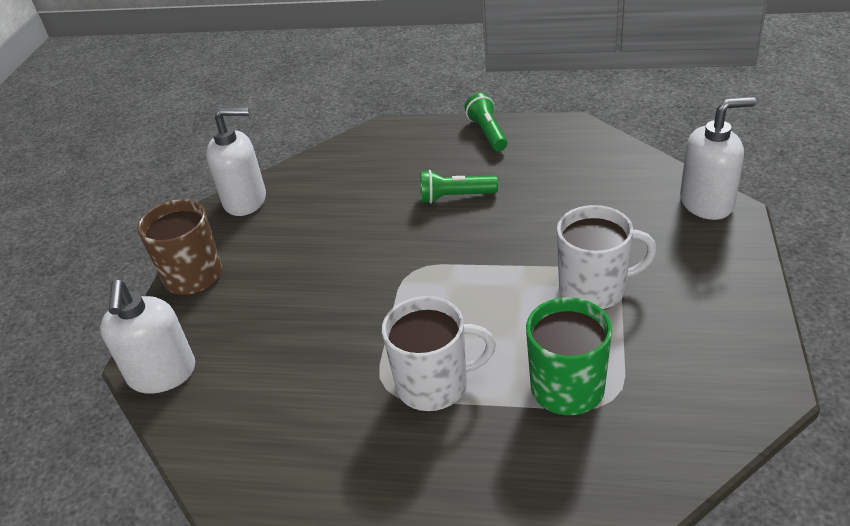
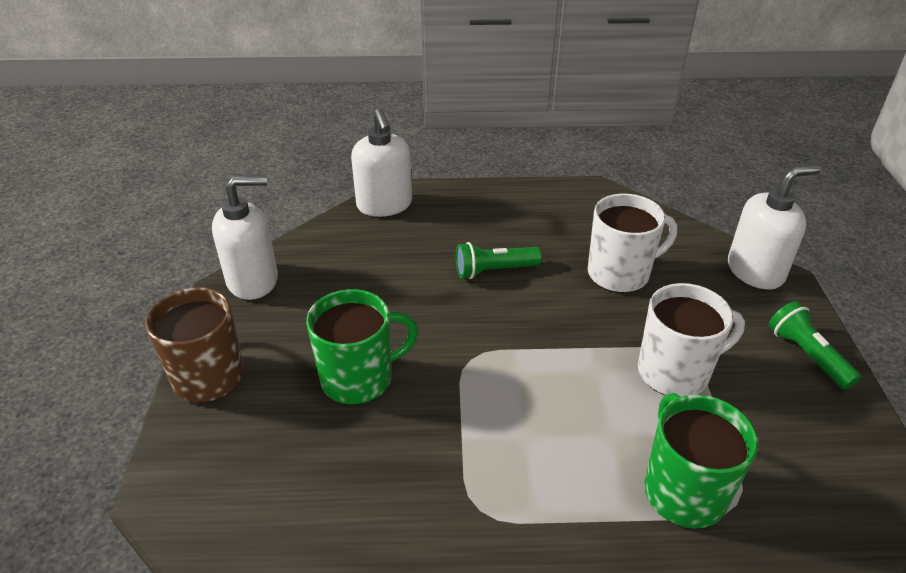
camera: 15 degrees left, 0 degrees up
(162, 374) = (194, 510): white soap dispenser -> white soap dispenser (384, 205)
(314, 282) = (359, 378): none -> green mug
(434, 384) = (535, 500): white mug -> white mug (620, 273)
(487, 133) = (508, 198): green flashlight -> green flashlight (807, 355)

